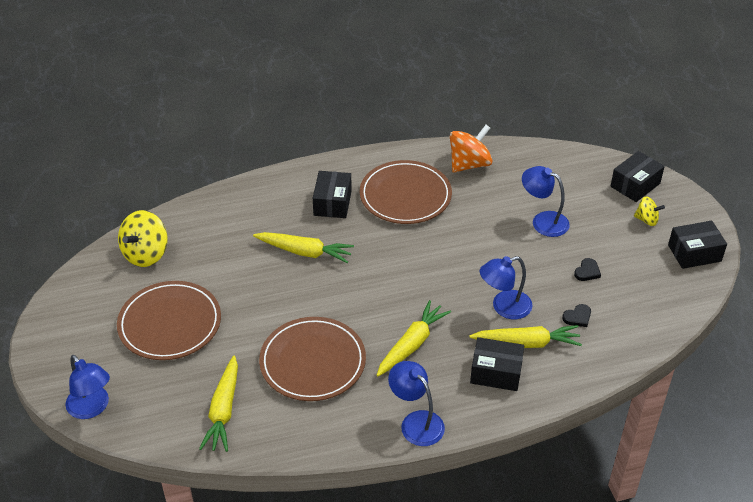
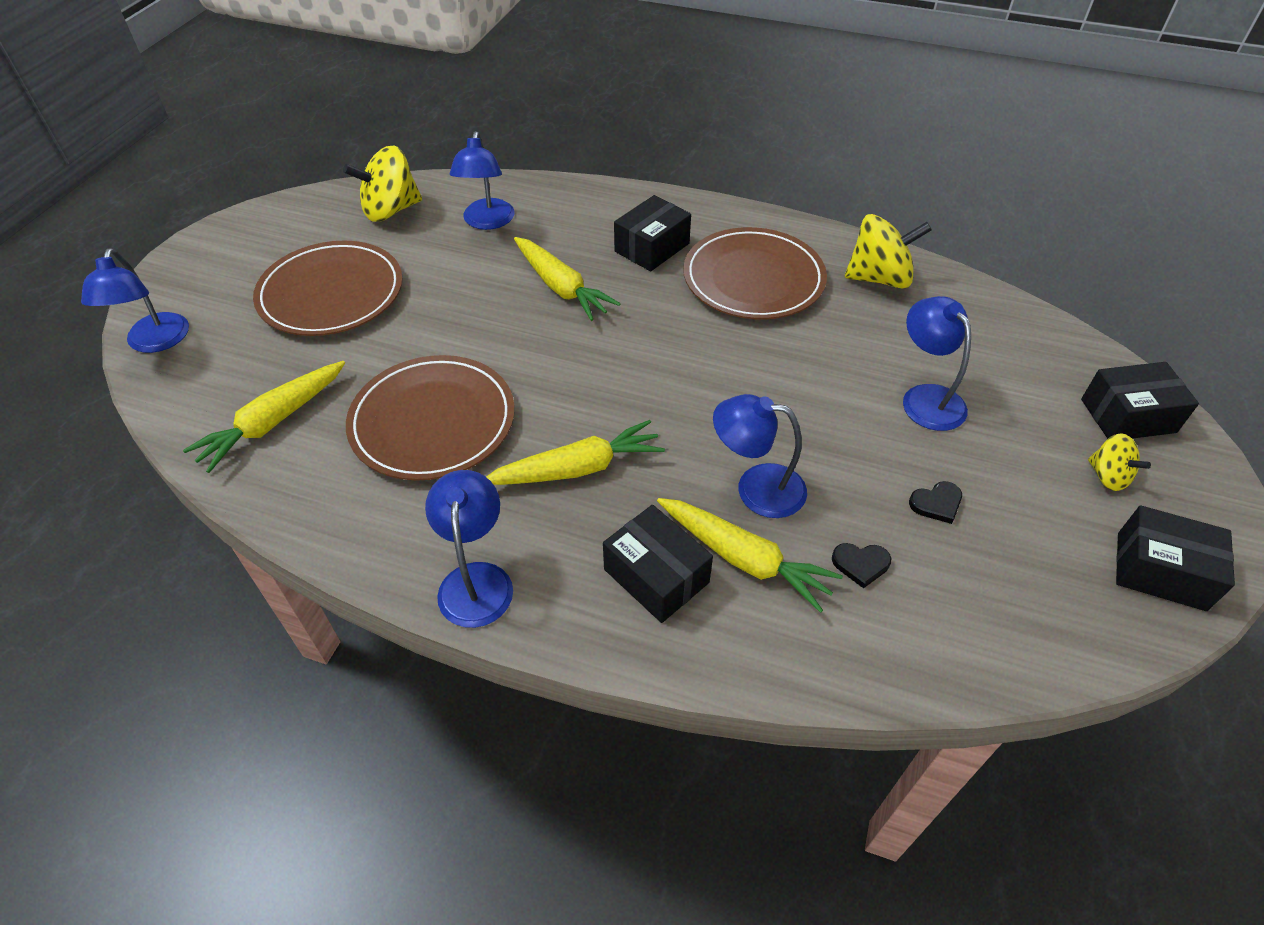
camera: 35 degrees right, 5 degrees up
(217, 232) = (487, 222): none -> blue lamp
(469, 164) = (879, 278): orange spinning top -> yellow spinning top

